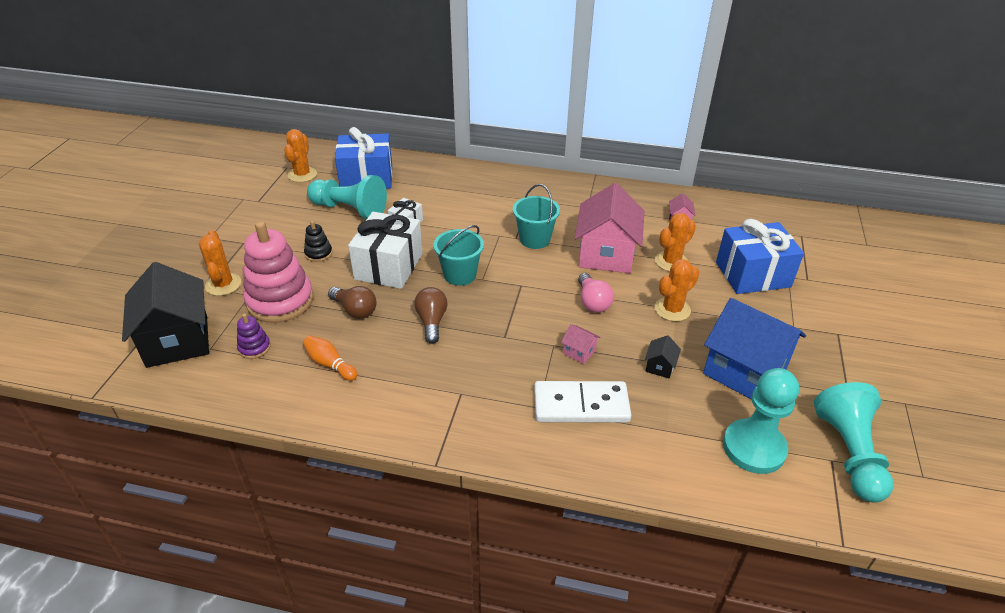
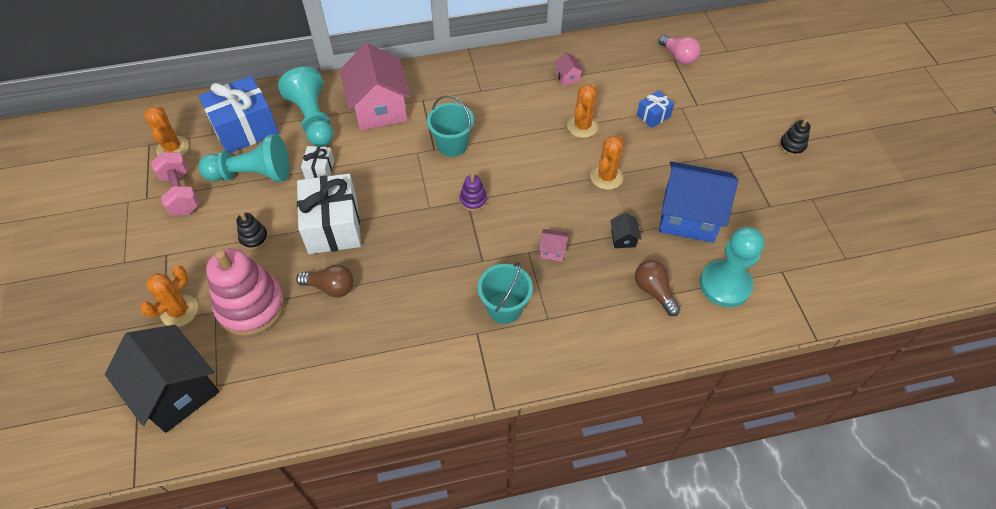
camera: 25 degrees left, 15 degrees up
(223, 284) = (179, 311): orange cactus -> orange cactus turned 75 degrees clockwise
(254, 348) = (260, 366): purple stacking toy -> purple stacking toy (473, 200)
(286, 206) = (181, 193): none -> pink dumbbell
(330, 364) = (343, 353): orange bowling pin -> none
(431, 321) = (409, 271): brown light bulb -> brown light bulb (654, 291)
(460, 275) = (406, 210): turquoise bucket -> turquoise bucket (504, 308)
(581, 405) = (580, 302): white domino -> none
(592, 302) = (538, 195): pink light bulb -> pink light bulb (678, 56)
(606, 254) = (523, 138): pink house -> pink house (379, 108)
(752, 274) = (653, 116): blue gift -> blue gift, size x0.49
(849, 453) = (791, 260): turquoise pawn -> turquoise pawn (313, 119)
(904, 347) = (792, 146): none -> black stacking toy

